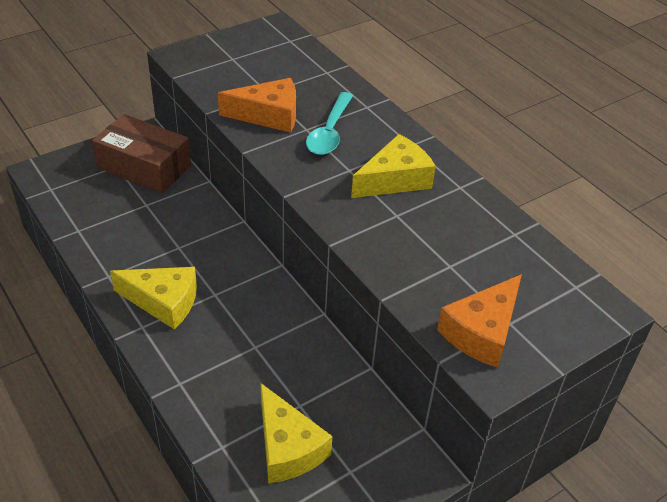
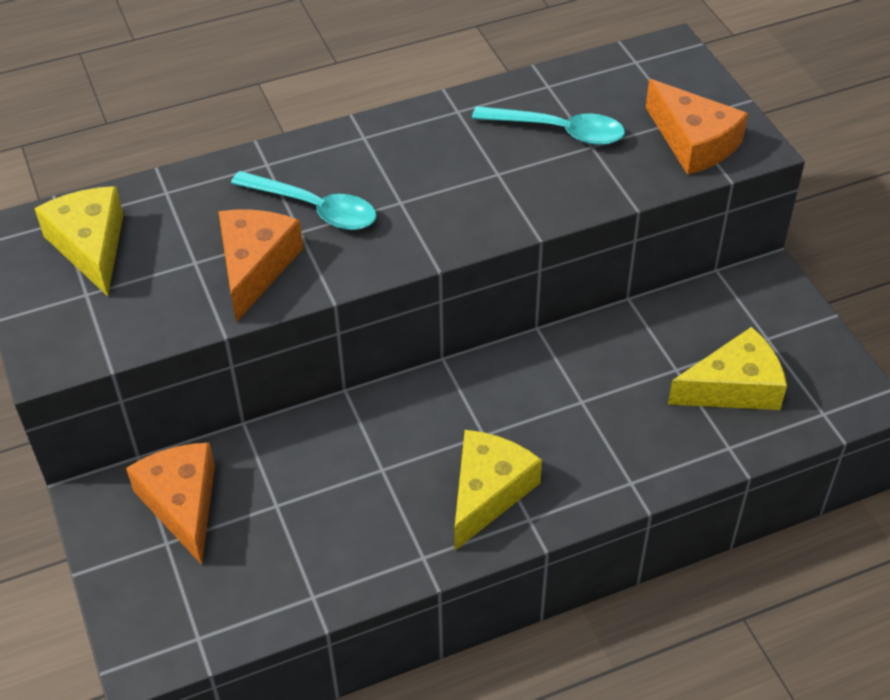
camera: 75 degrees left, 5 degrees up
(144, 167) = (182, 504): brown box -> orange cheese
(395, 179) = (431, 163): yellow cheese -> yellow cheese (91, 246)
(460, 244) = (558, 131): none -> turquoise spoon

